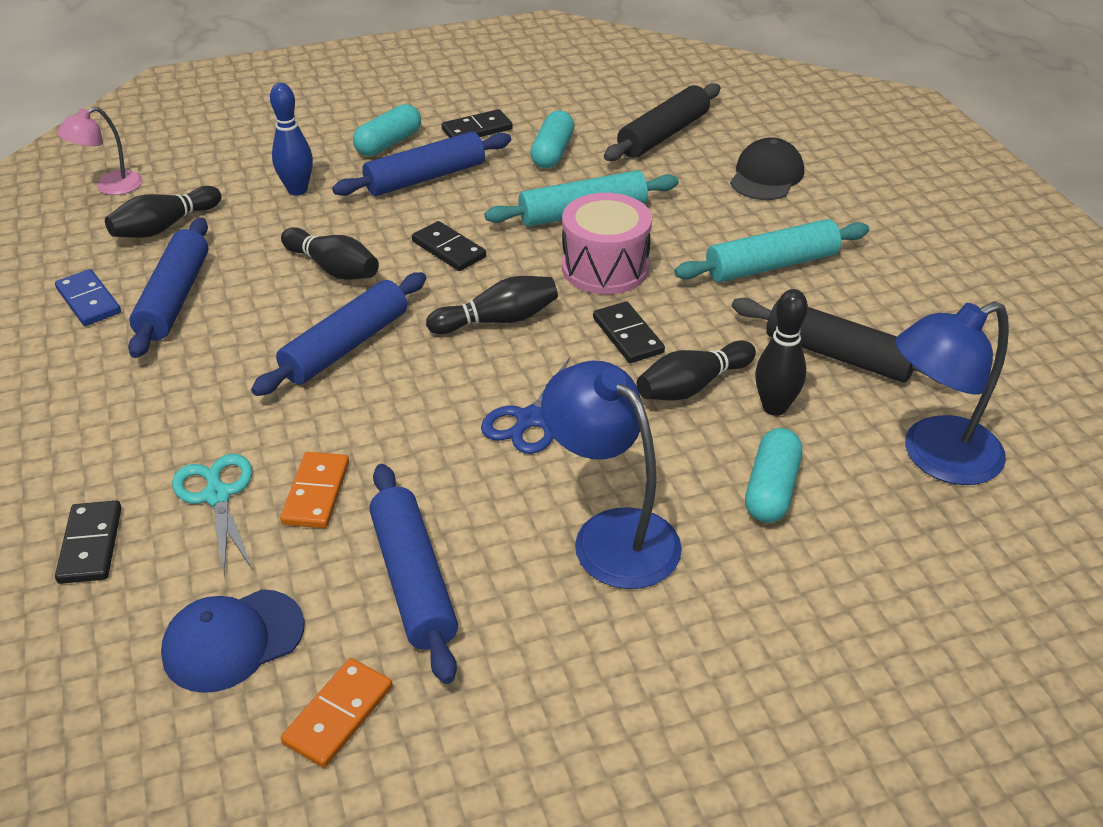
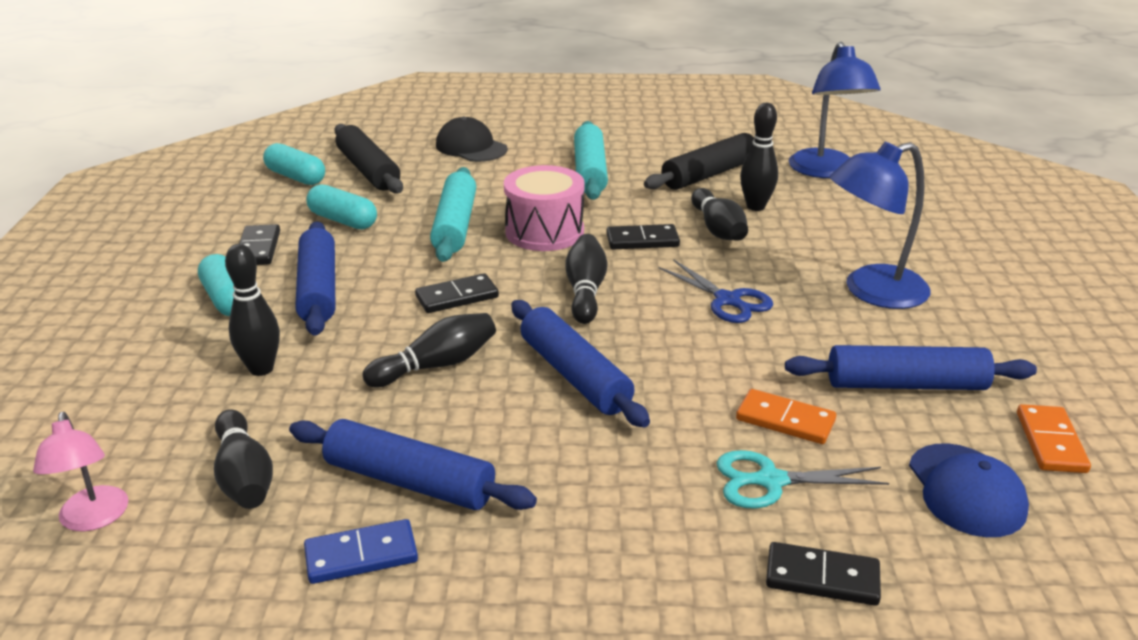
camera: 70 degrees left, 10 degrees down
(297, 190) = (261, 369): blue bowling pin -> black bowling pin
(338, 715) = (1050, 442): orange domino -> orange domino turned 45 degrees clockwise
(771, 489) = (840, 226): turquoise capsule -> turquoise capsule (296, 177)

